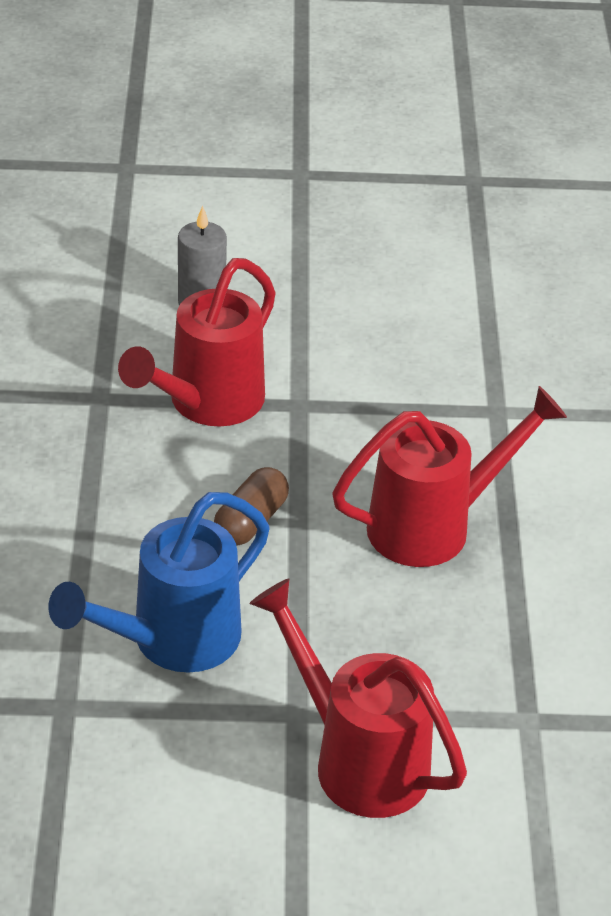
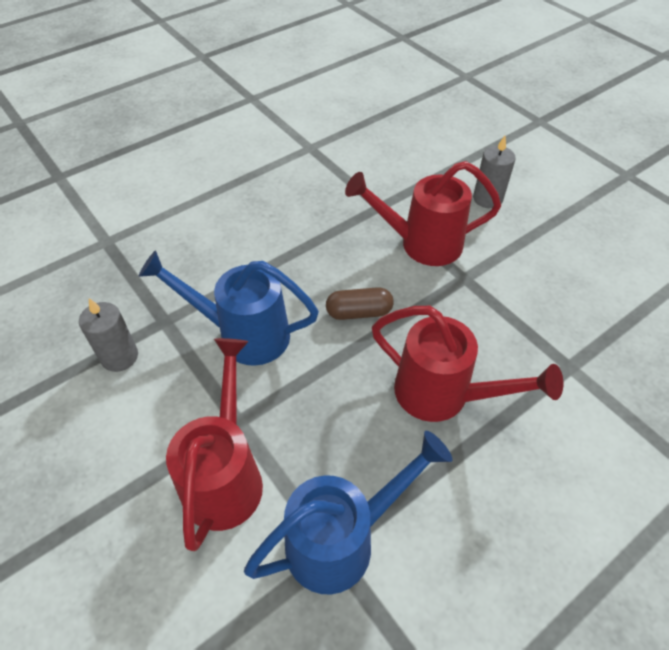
camera: 55 degrees right, 10 degrees up
(78, 778) = (119, 357): none -> grey candle
(522, 706) = (341, 540): none -> blue watering can

